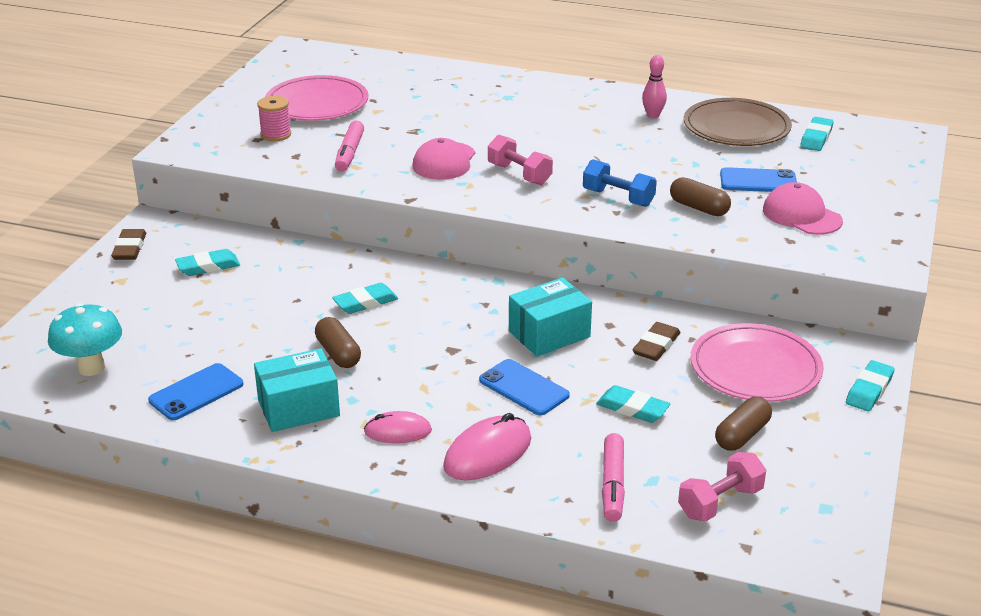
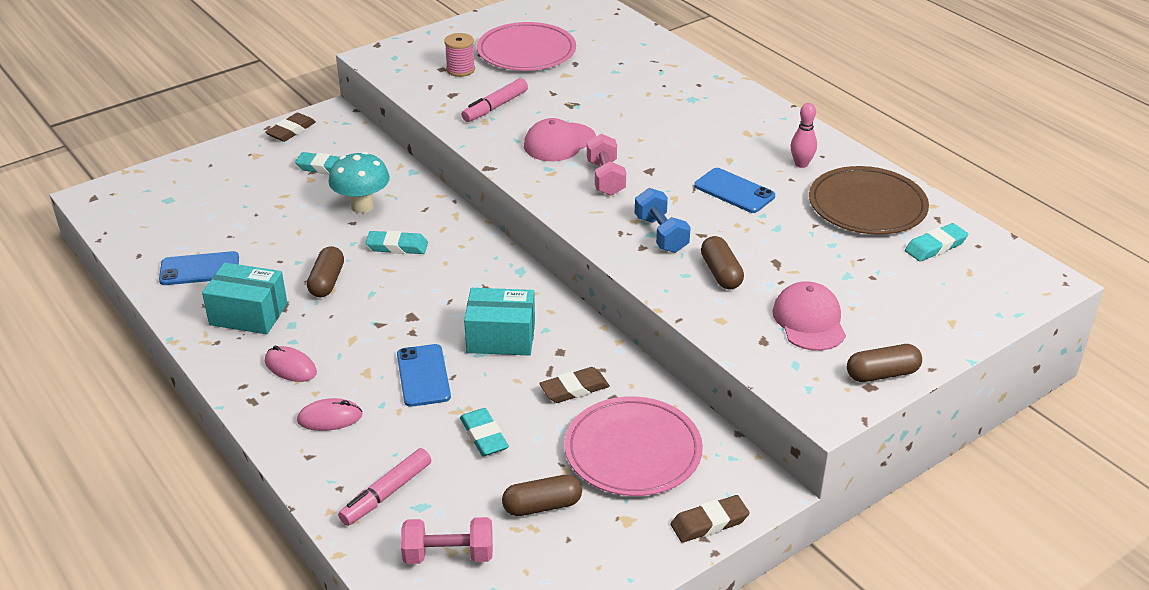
camera: 35 degrees right, 5 degrees up
(91, 368) = (159, 218): turquoise mushroom -> turquoise mushroom (362, 206)
(487, 453) = (330, 418): pink mouse -> pink mouse, size x0.65
(758, 181) = (813, 269): blue phone -> blue phone (734, 191)
(869, 390) = (709, 523): turquoise eraser -> brown eraser
(893, 230) = (882, 374): none -> brown capsule

